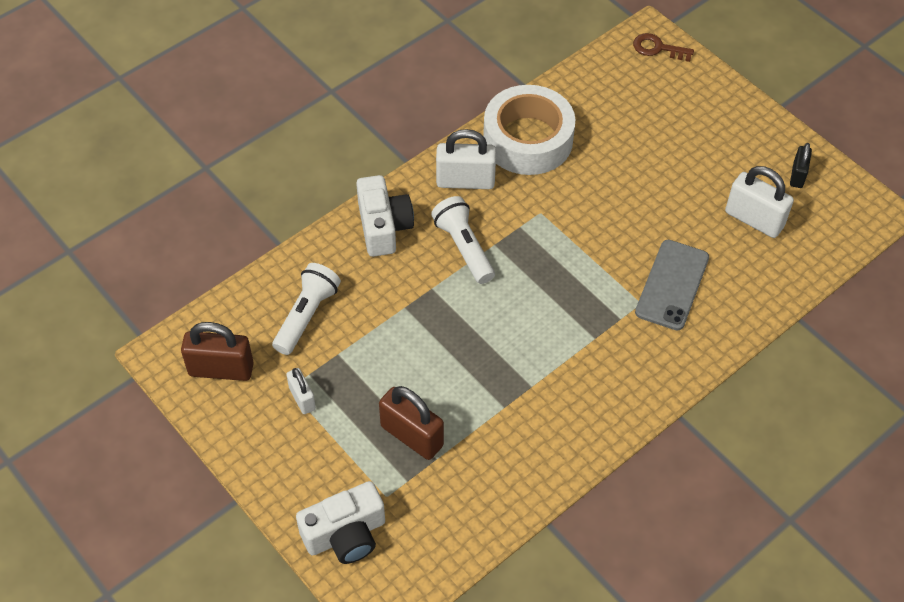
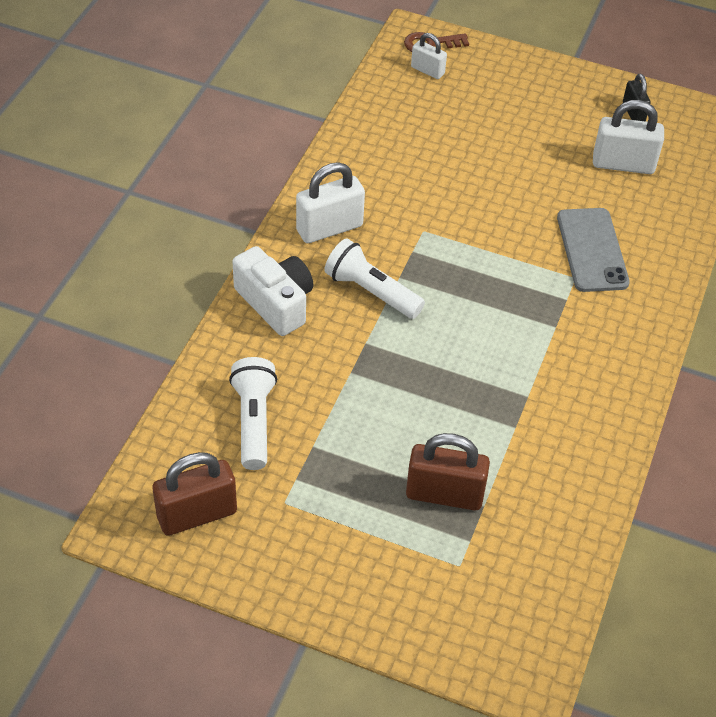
camera: 30 degrees left, 5 degrees down
(302, 398) = (305, 506): white padlock -> white padlock (427, 70)
(345, 534) = (444, 623): white camera -> none
(528, 139) = (364, 167): white tape -> none

